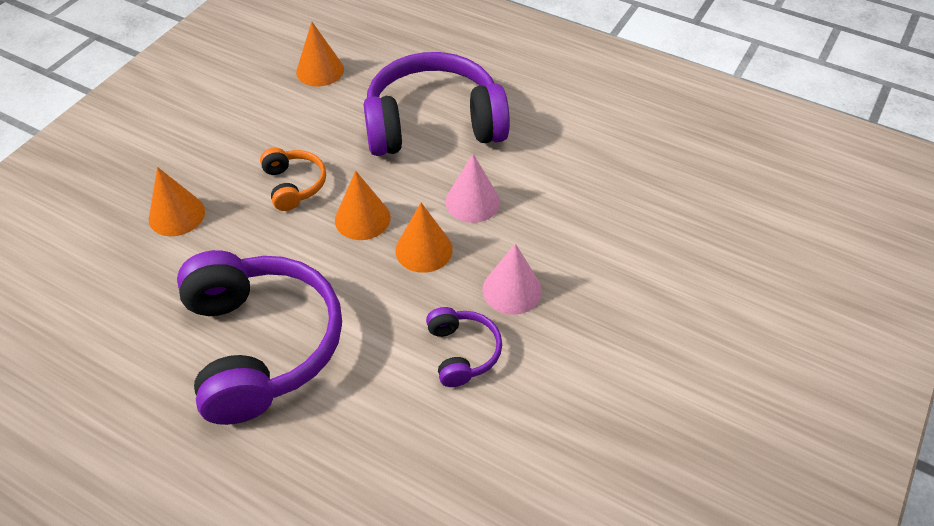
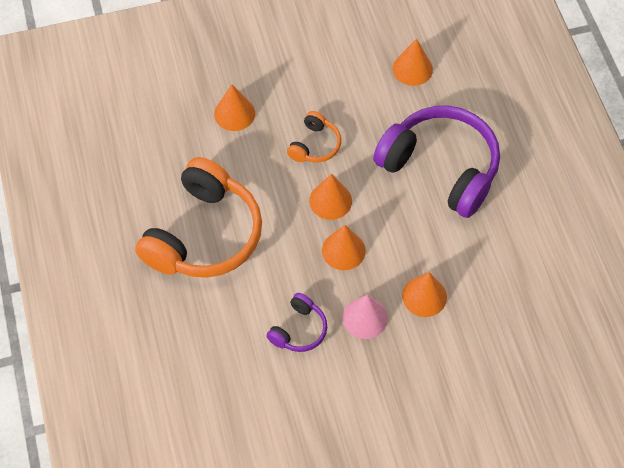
camera: 45 degrees right, 10 degrees up
(261, 345) = (204, 235): purple headphones -> orange headphones
(472, 202) = (404, 243): pink cone -> none
(542, 230) = (424, 296): none -> orange cone

